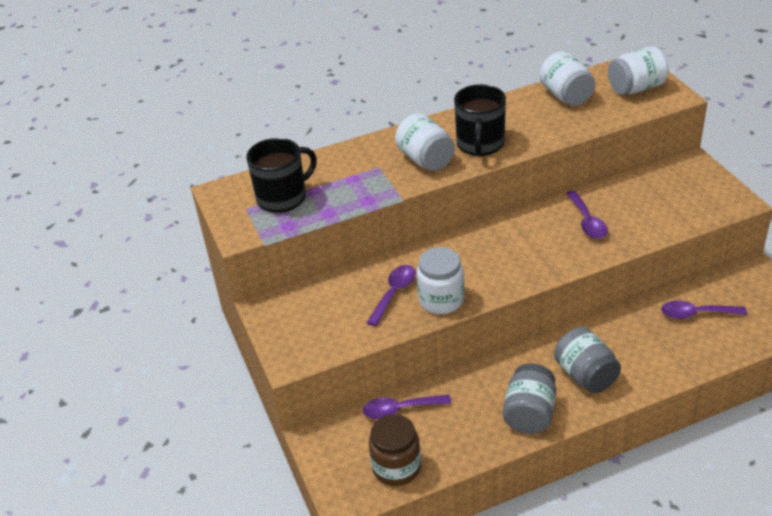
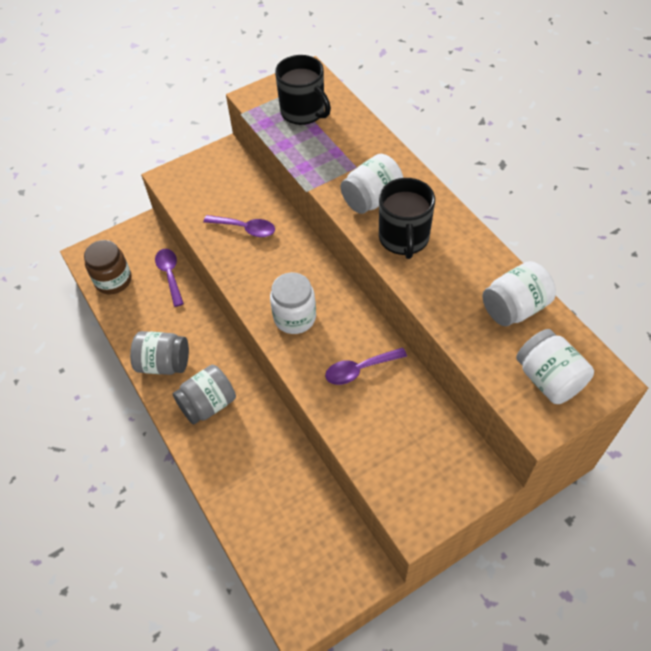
camera: 80 degrees right, 15 degrees up
(441, 300) = (238, 262): white jar -> white jar (295, 317)
(480, 144) = (404, 238): black mug -> black mug turned 90 degrees counterclockwise
(696, 314) = (294, 503): purple spoon -> none

